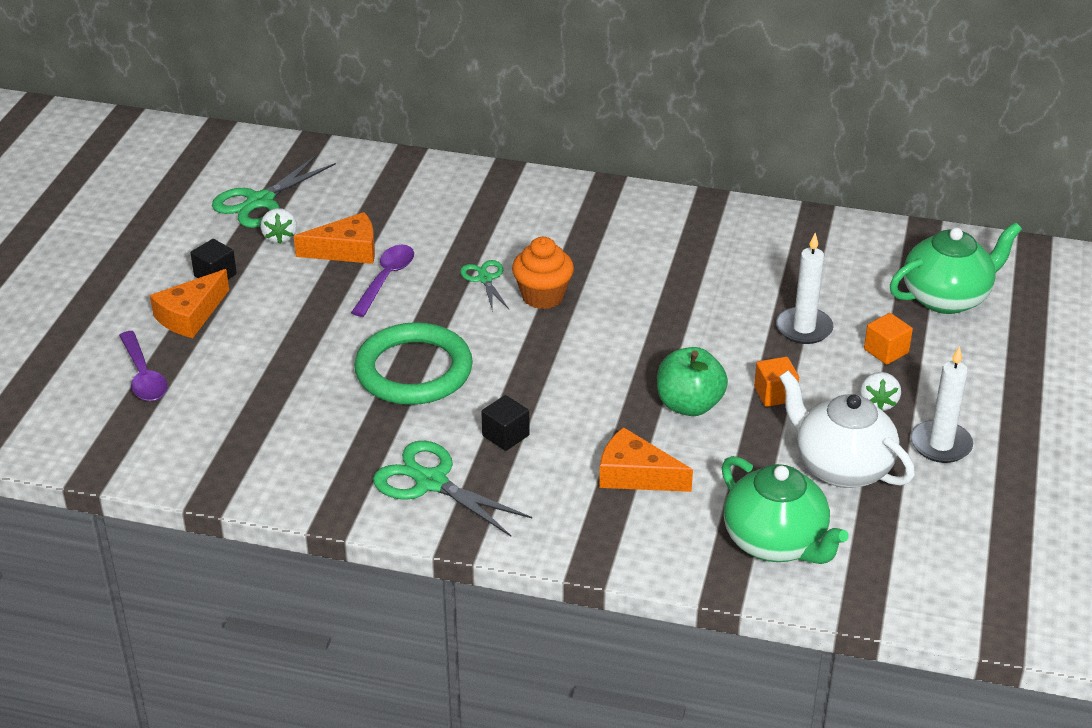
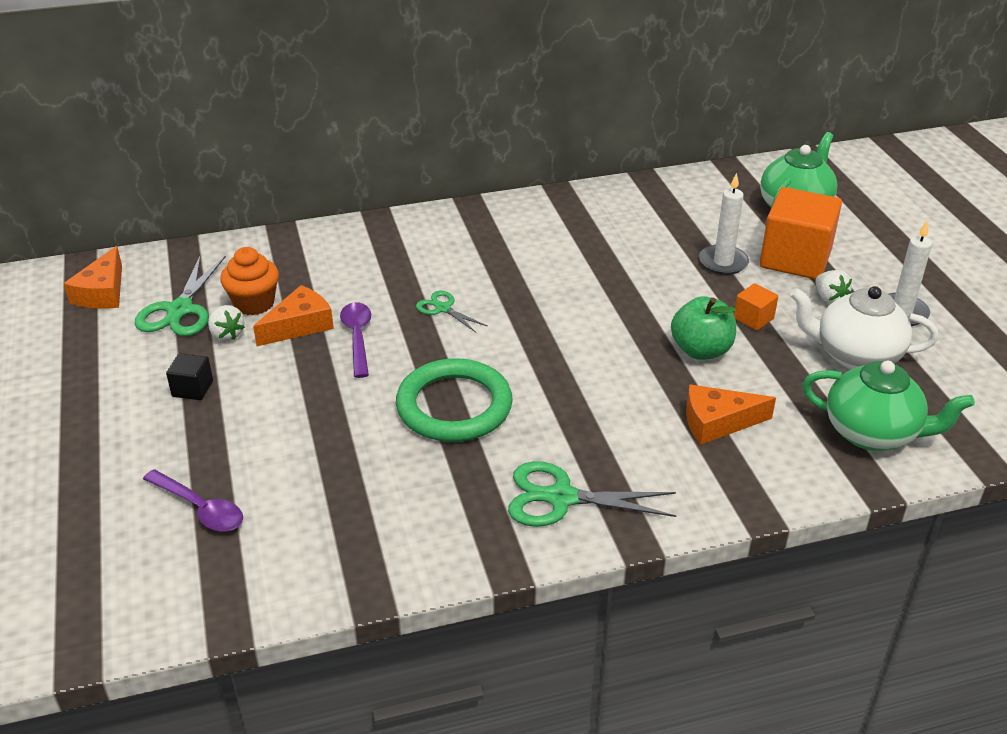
camera: 30 degrees left, 0 degrees up
(190, 315) = (199, 434): orange cheese -> orange cheese (103, 292)
(505, 435) = (584, 431): black cube -> none
(543, 296) = (504, 306): orange cupcake -> orange cupcake (254, 303)
(886, 351) = (795, 259): orange cube -> orange cube, size x2.20

